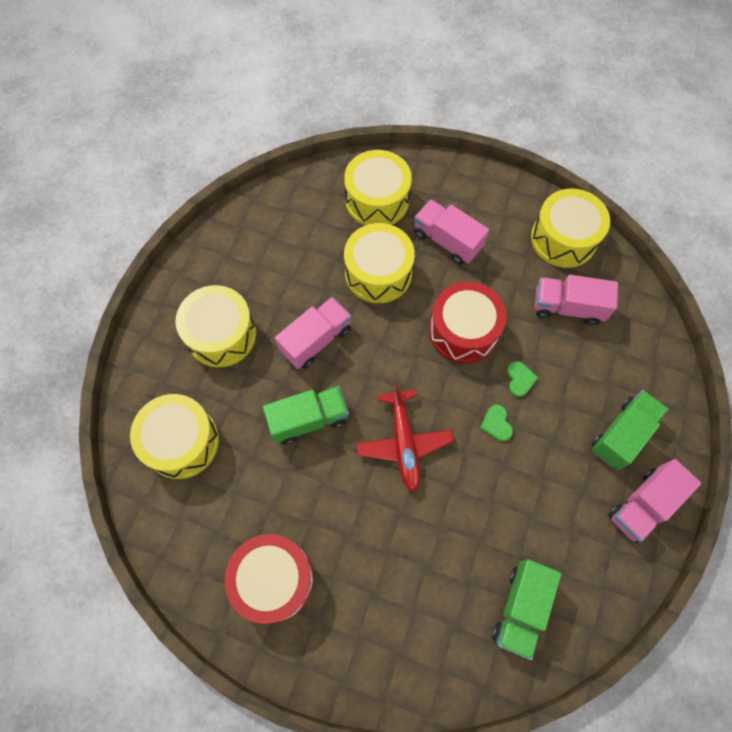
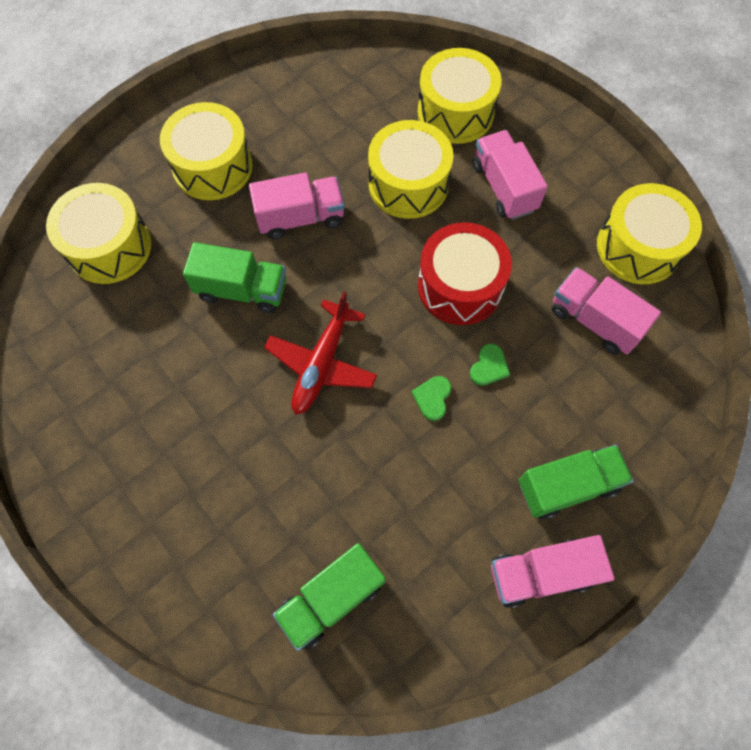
camera: 30 degrees right, 0 degrees up
(273, 579) = (107, 422): red drum -> none

